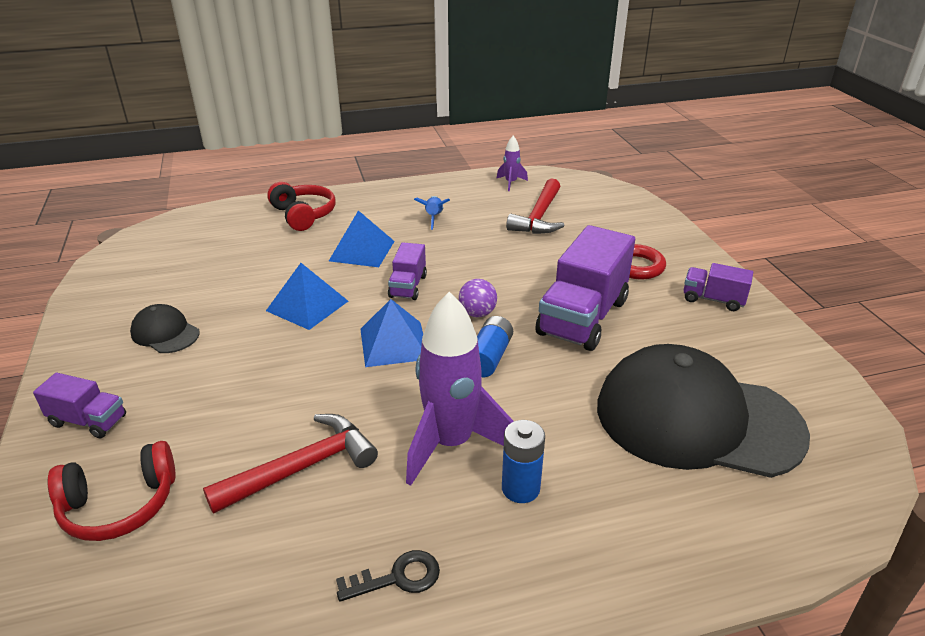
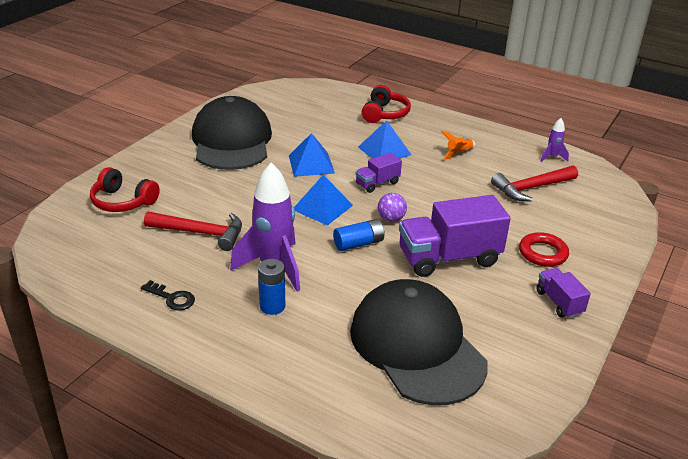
camera: 45 degrees right, 0 degrees up
(88, 421) = (155, 162): purple truck -> none
(165, 333) = (232, 141): black cap -> black cap, size x2.34
(433, 218) = (458, 153): blue rocket -> orange rocket

